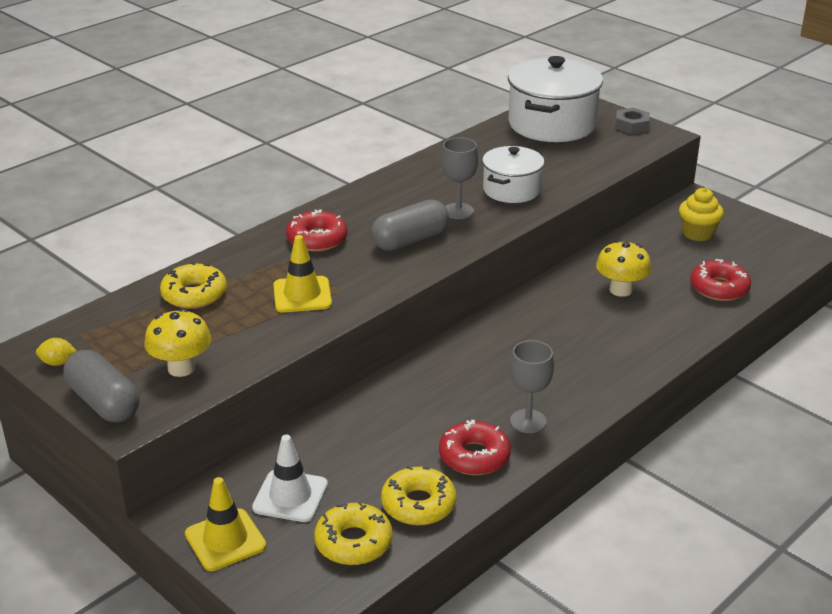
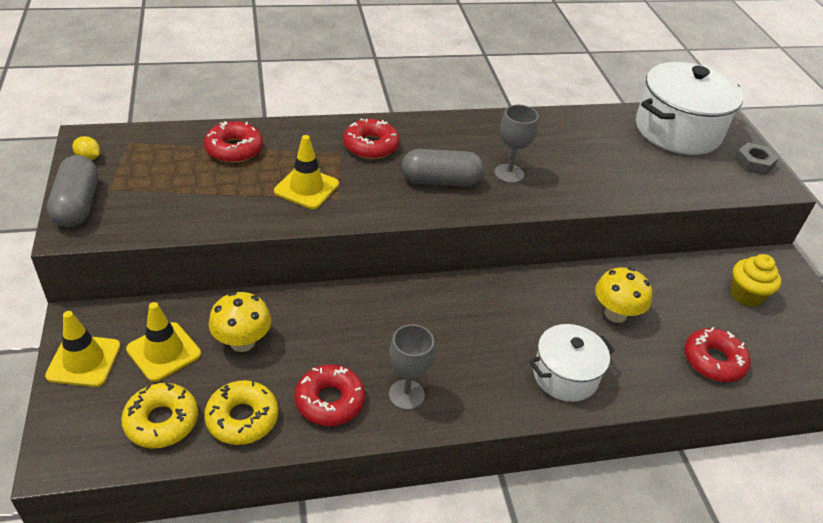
camera: 30 degrees right, 10 degrees up
(181, 368) = (156, 205): yellow mushroom -> yellow mushroom (242, 342)
(194, 294) = (234, 149): yellow donut -> red donut
(290, 496) = (164, 352): white traffic cone -> yellow traffic cone
(511, 190) = (575, 175): white pot -> white pot (565, 375)

